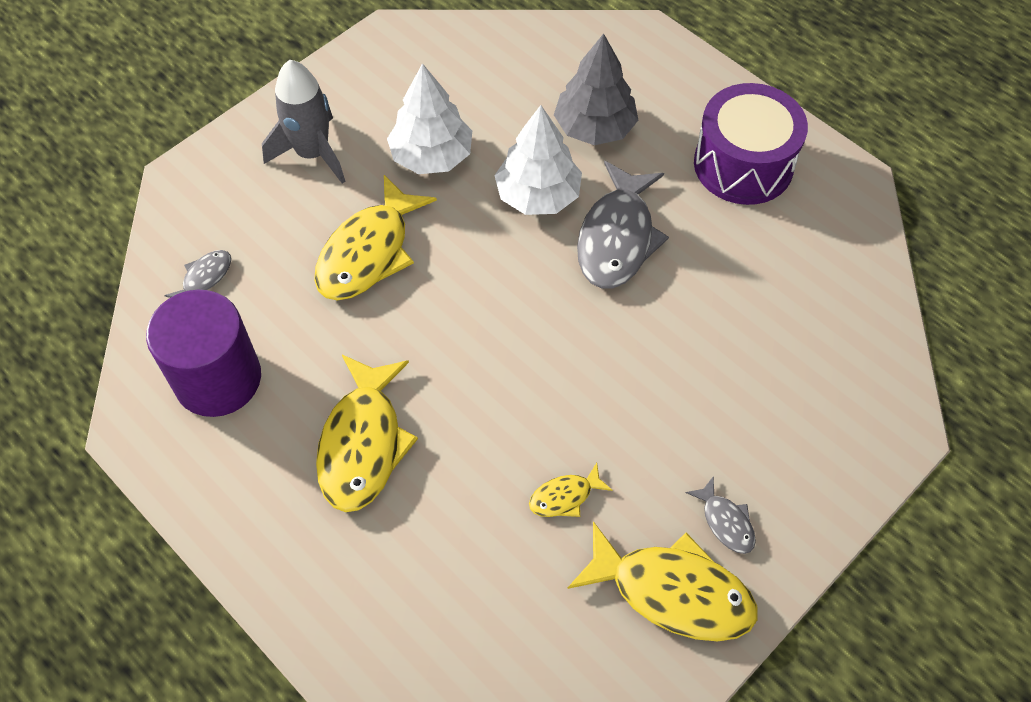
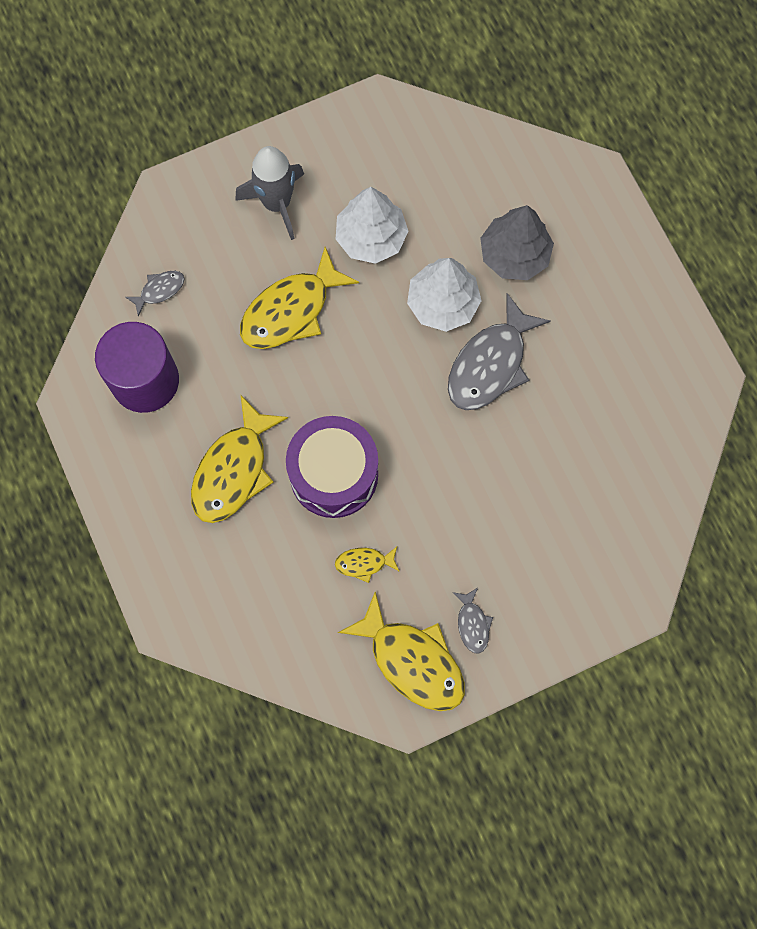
camera: 20 degrees right, 15 degrees up
(743, 164) = (622, 331): purple drum -> purple drum (334, 474)

